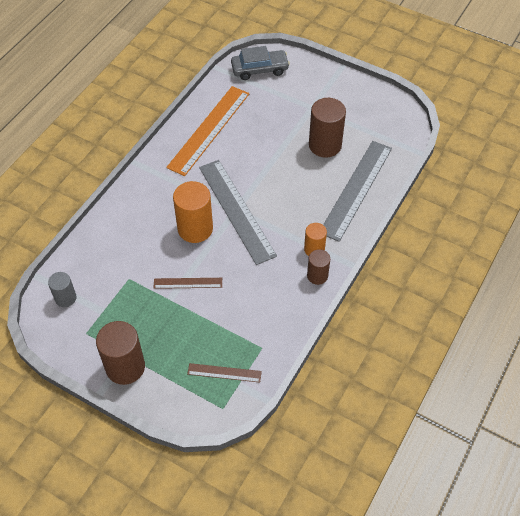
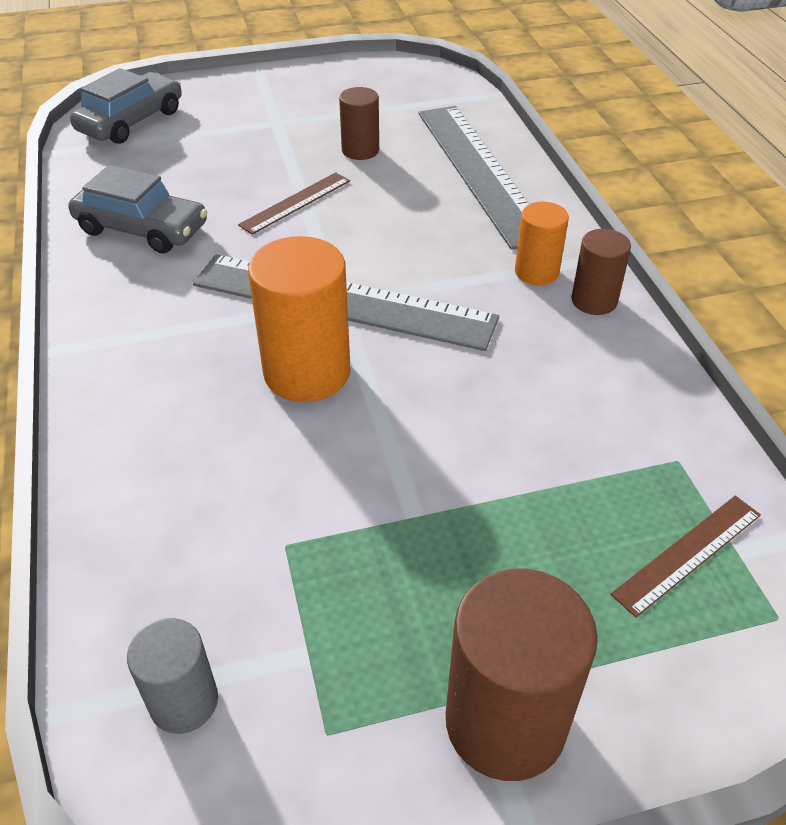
camera: 45 degrees left, 10 degrees down
(188, 283) = (412, 462): brown ruler -> brown ruler (295, 203)
(209, 130) = (142, 229): orange ruler -> grey car
(325, 145) = (360, 150): brown cylinder -> brown cylinder, size x0.57

